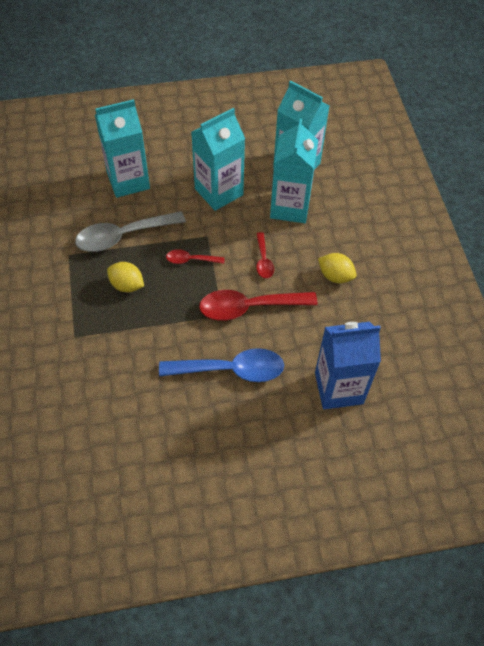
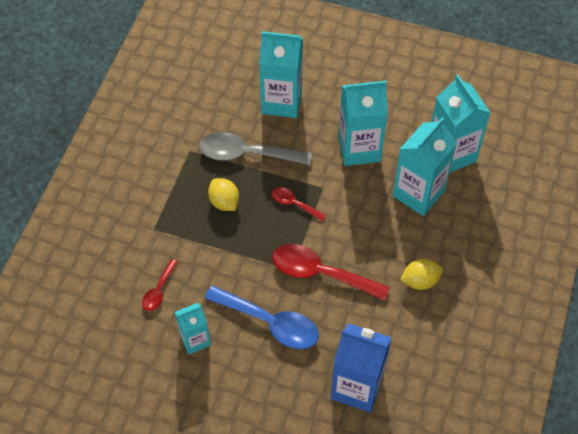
camera: 30 degrees right, 0 degrees up
(172, 417) = (195, 340): none -> turquoise carton
(263, 260) = (361, 235): red spoon -> red spoon (159, 290)
(335, 276) = (420, 281): yellow lemon -> yellow lemon turned 75 degrees counterclockwise

